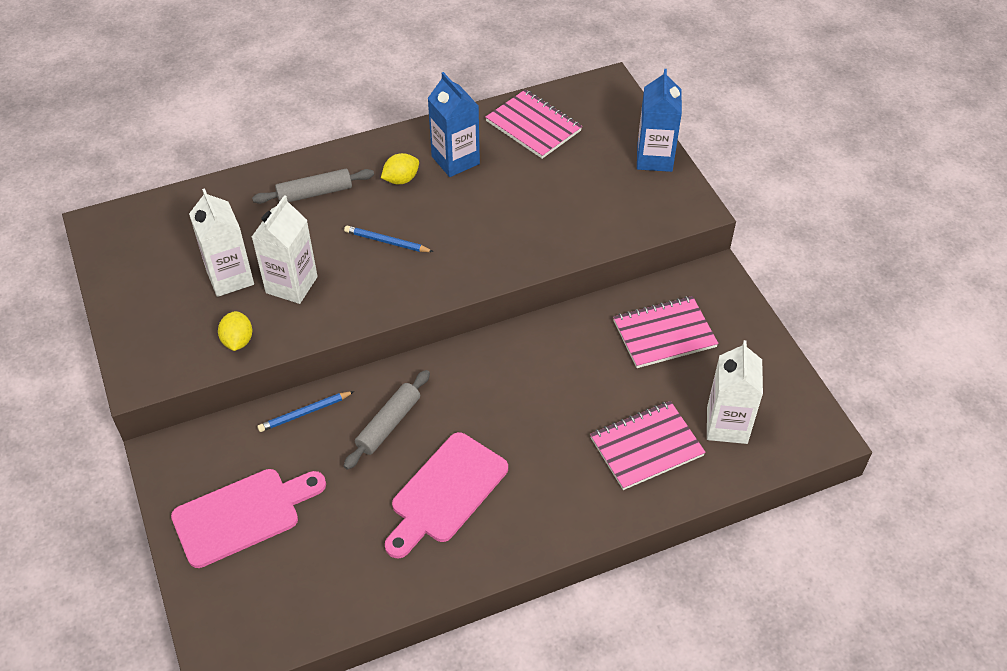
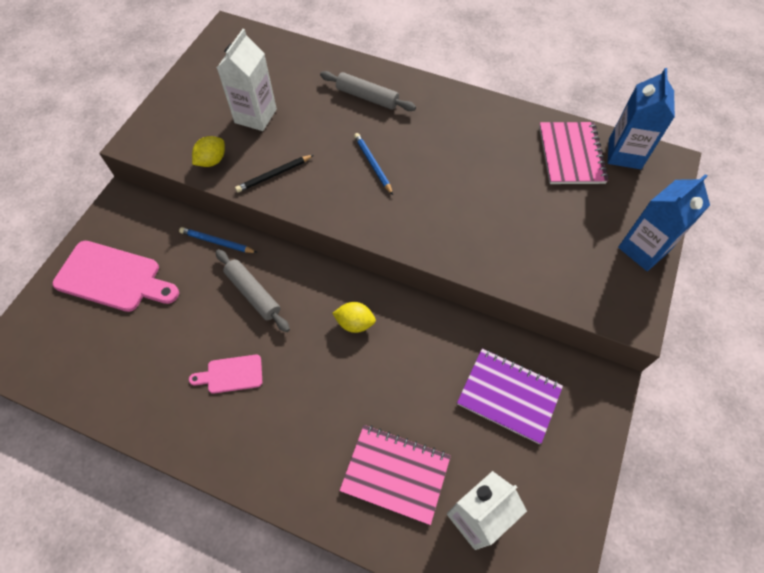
camera: 45 degrees right, 10 degrees up
(291, 285) = (283, 148): white carton -> none
(311, 310) = (274, 175): none -> black pencil
(389, 424) = (253, 294): grey rolling pin -> grey rolling pin turned 60 degrees clockwise
(401, 179) = (432, 127): yellow lemon -> yellow lemon (355, 323)
(446, 492) = (231, 374): pink cutting board -> pink cutting board, size x0.53
(455, 160) = (484, 140): blue carton -> blue carton (624, 154)
(664, 334) = (508, 396): pink notebook -> purple notebook

